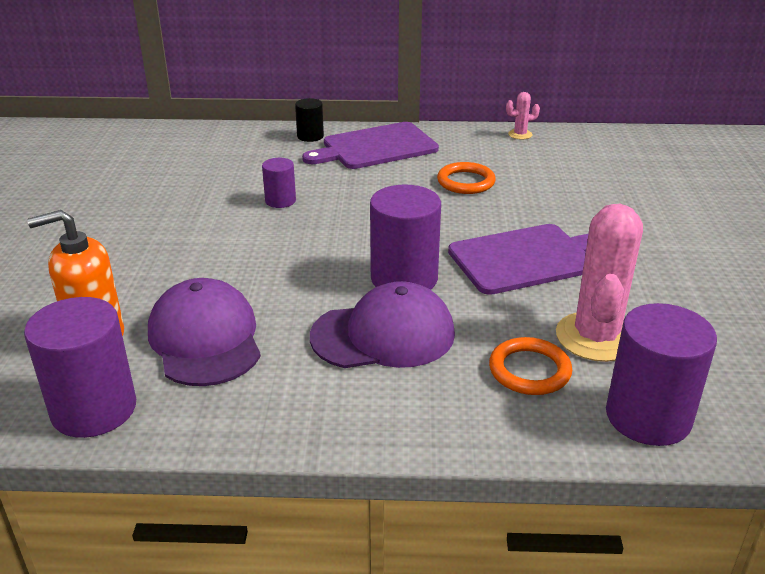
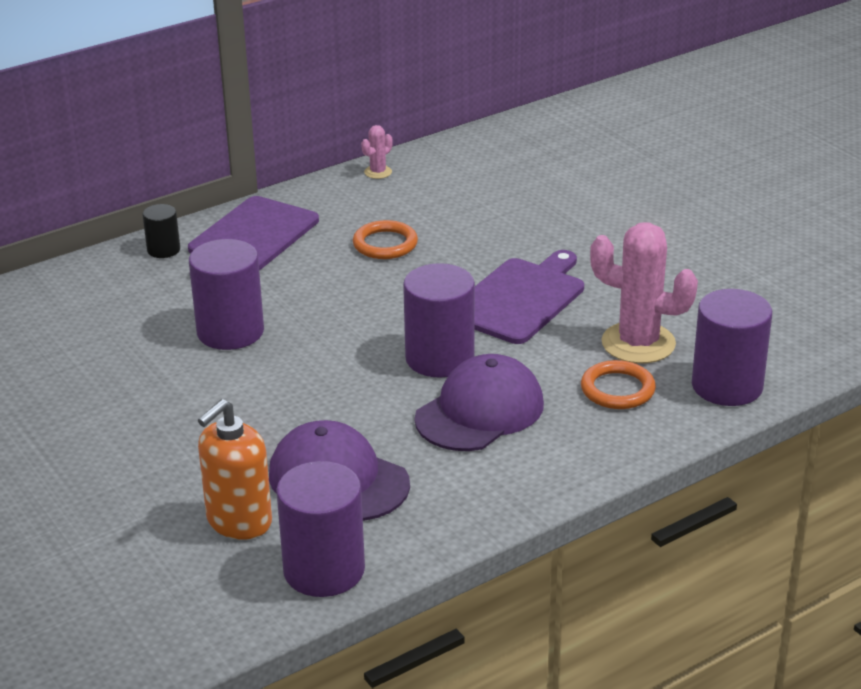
camera: 35 degrees left, 0 degrees up
(280, 201) = (230, 331): purple cylinder -> purple cylinder, size x1.88
(596, 337) = (638, 343): pink cactus -> pink cactus turned 45 degrees counterclockwise

